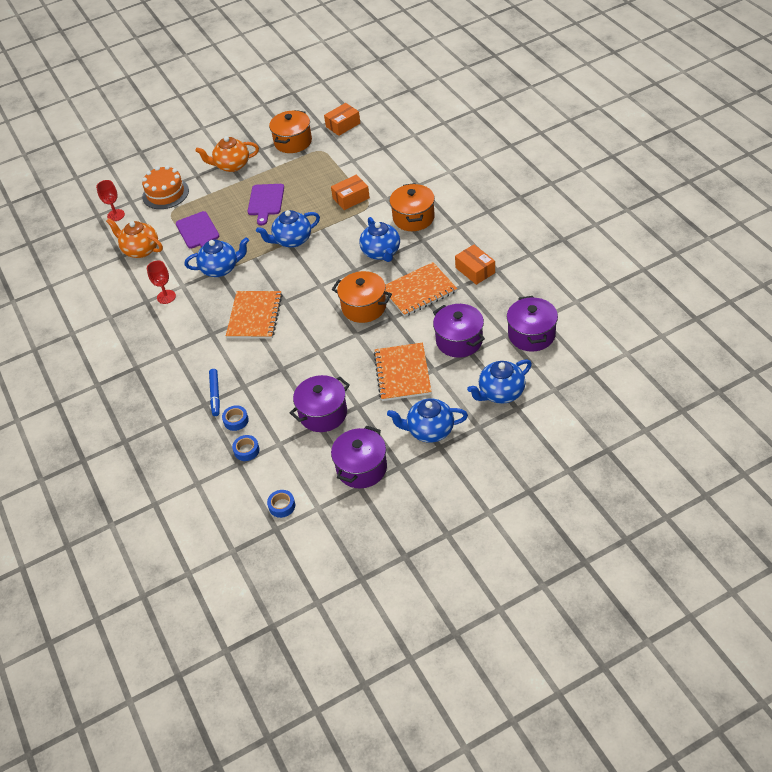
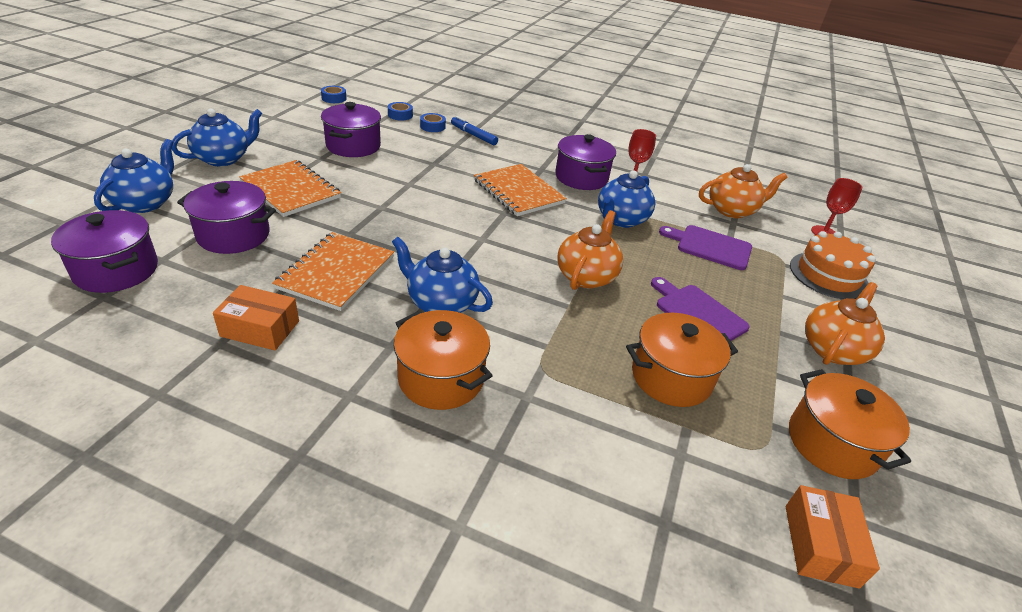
camera: 130 degrees right, 10 degrees down
(292, 240) = (586, 276): blue teapot -> orange teapot
(351, 198) = (586, 371): orange box -> none
(361, 468) = (280, 126): purple pot -> purple pot (581, 177)
(364, 307) = (399, 233): orange pot -> orange pot (671, 377)

